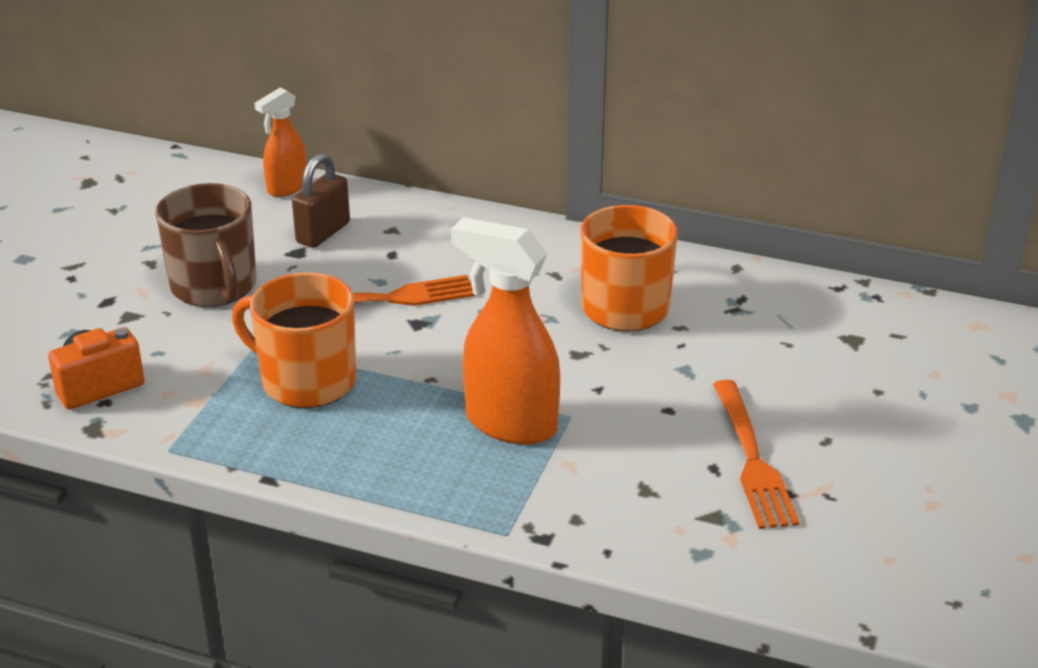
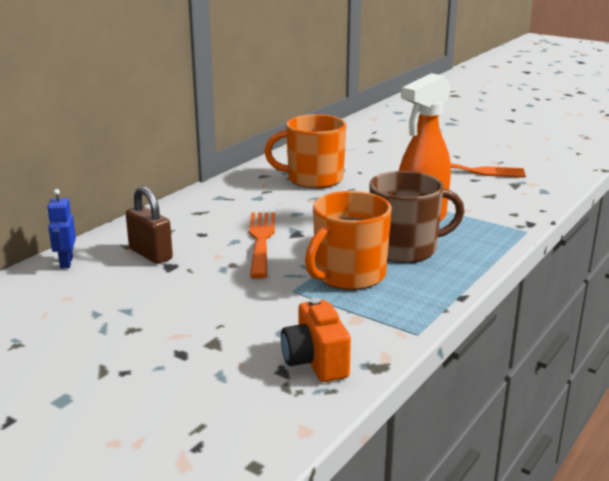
camera: 75 degrees left, 10 degrees down
(214, 286) = (195, 302): brown mug -> brown mug (405, 249)
(286, 188) = (66, 262): orange spray bottle -> blue robot

